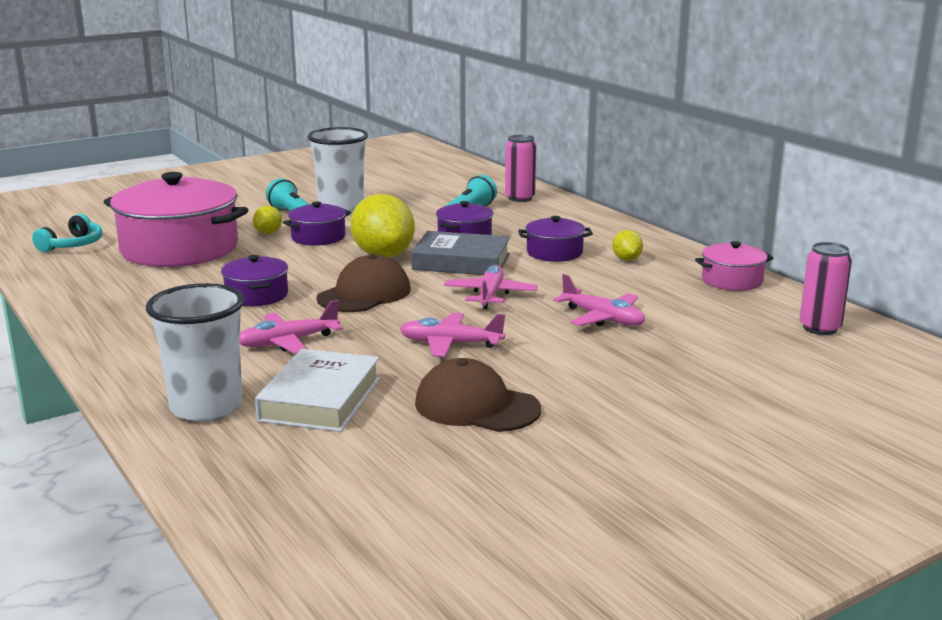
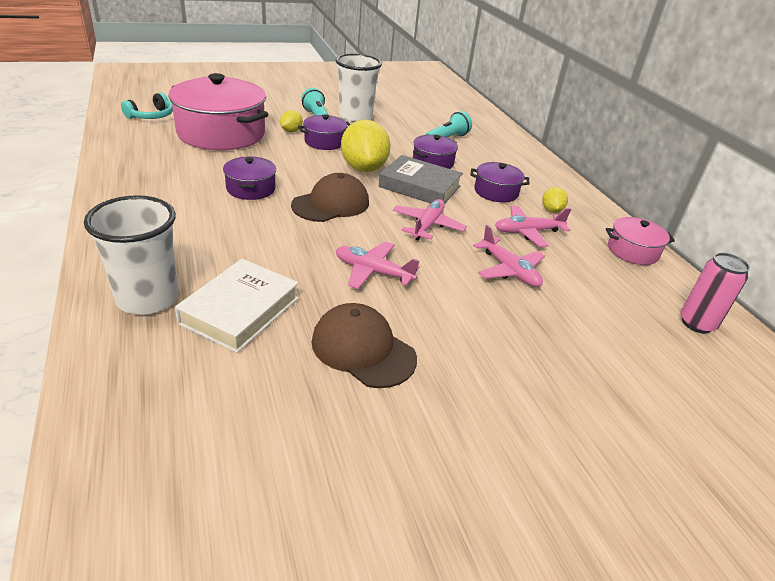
camera: 10 degrees right, 15 degrees up
(288, 342) = (248, 241): pink plane -> pink plane (527, 232)
(520, 198) = (490, 133): pink can -> none

